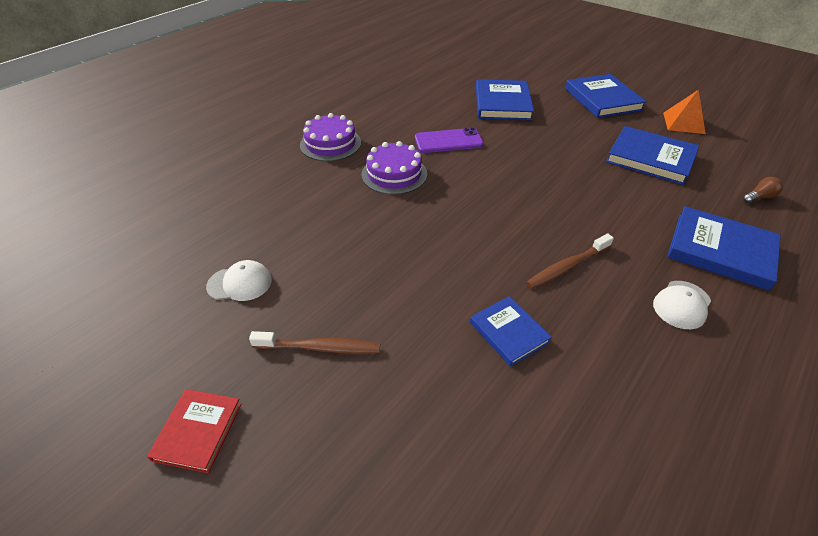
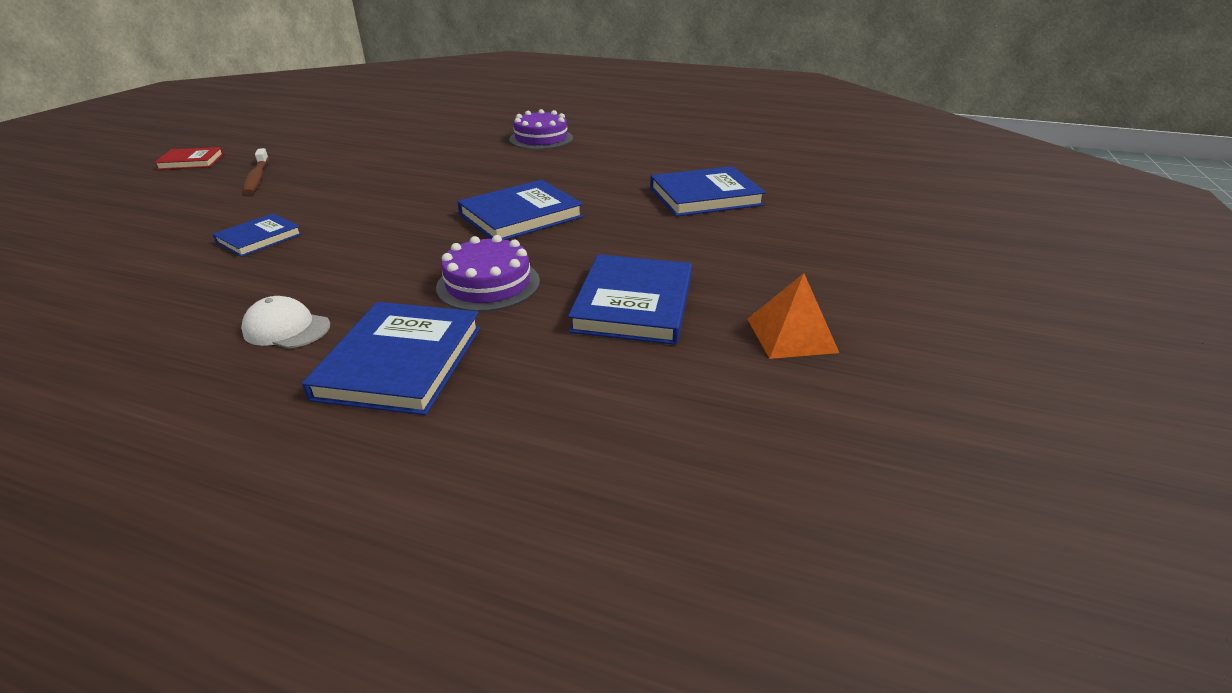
camera: 70 degrees right, 10 degrees down
(240, 283) = (331, 146): white cap -> none
(394, 174) = (501, 167): purple cake -> purple cake (488, 284)
(448, 141) = (583, 180): purple phone -> none
(567, 267) = (357, 258): brown toothbrush -> none
(602, 99) = (799, 259): blue book -> blue book (521, 216)
(759, 197) = (568, 411): brown light bulb -> none

